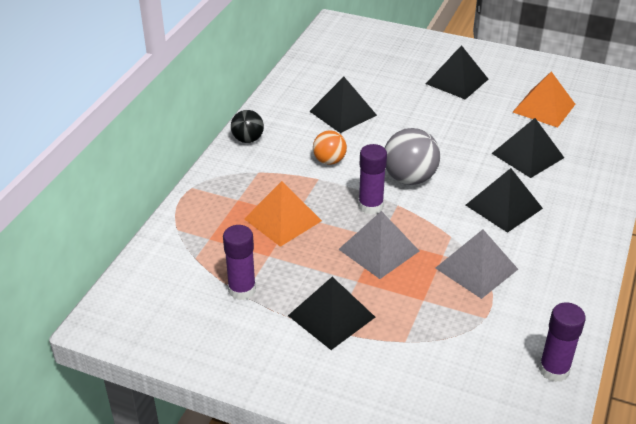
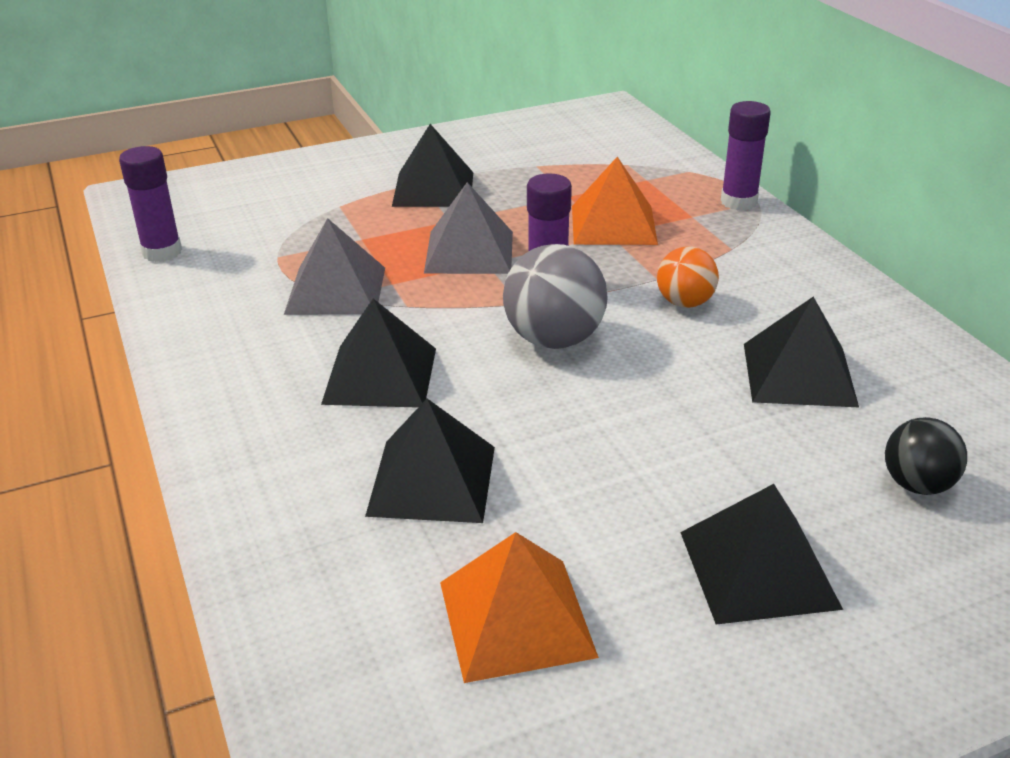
camera: 135 degrees right, 5 degrees down
(242, 290) = (543, 167): purple glue stick -> purple glue stick (738, 202)
(248, 139) = (820, 270): black ball -> black ball (917, 485)

